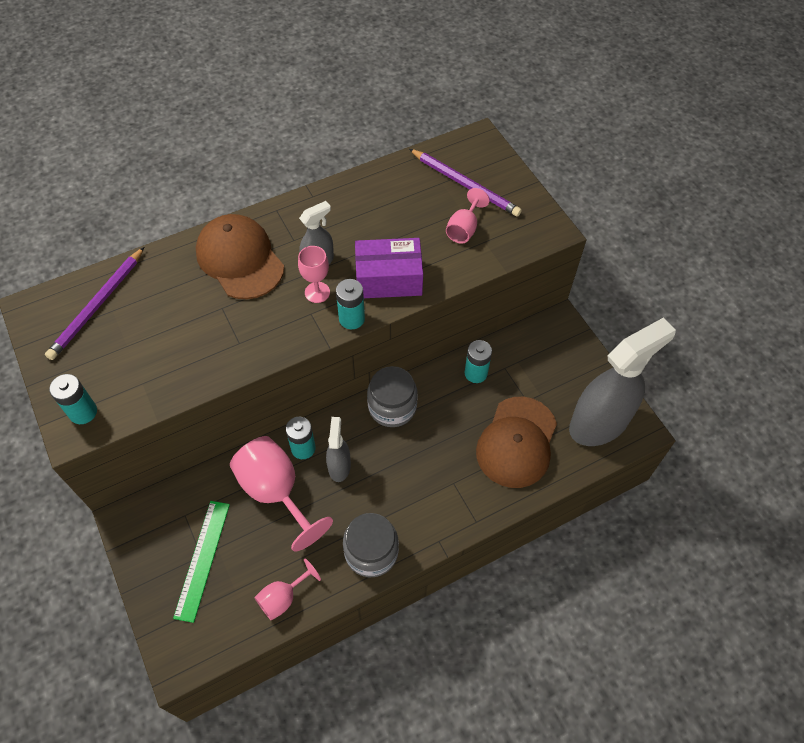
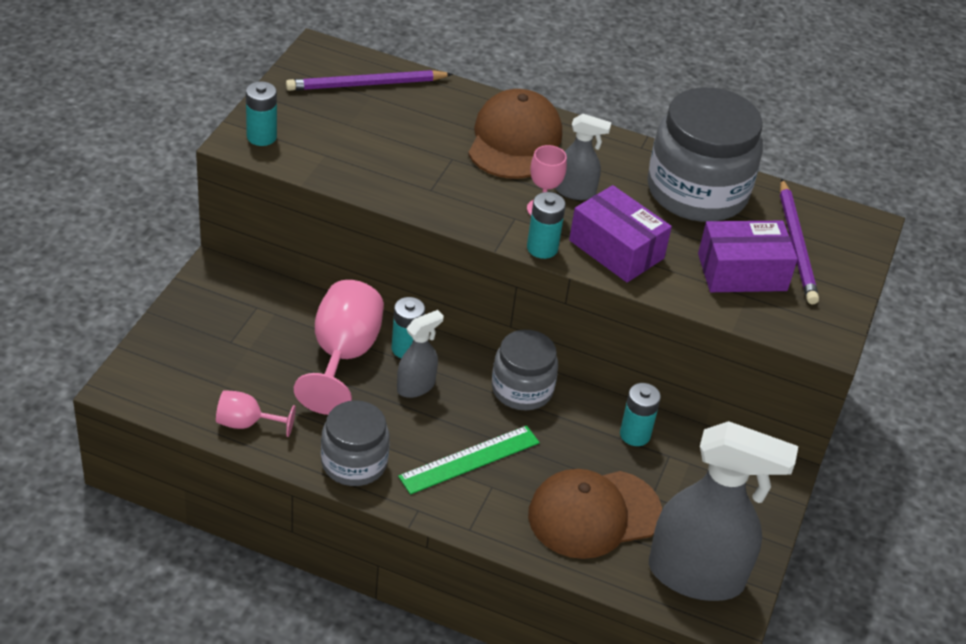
camera: 45 degrees right, 15 degrees down
(202, 559) = (228, 345): green ruler -> green ruler (469, 460)
(378, 198) = (697, 191): none -> grey jar
(464, 229) = (742, 272): pink goblet -> purple box

